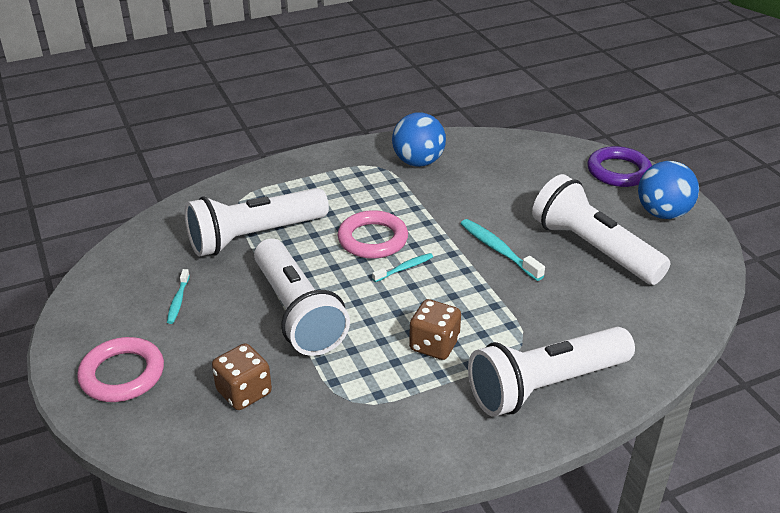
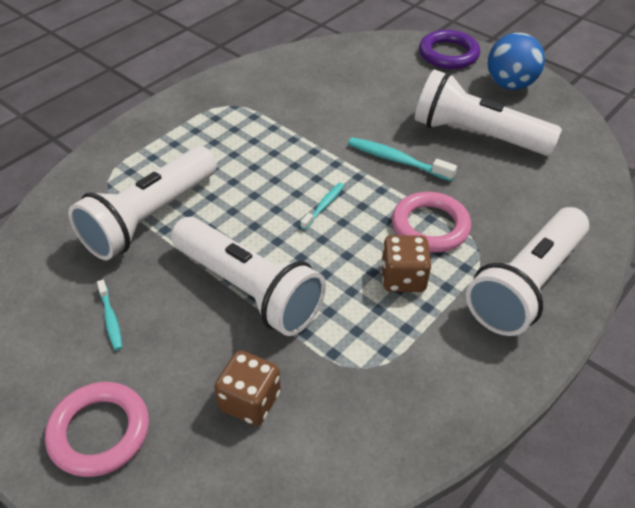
camera: 25 degrees left, 10 degrees up
(373, 239) = (273, 184): pink ring -> pink ring (430, 226)
(418, 162) = (266, 90): blue ball -> none

